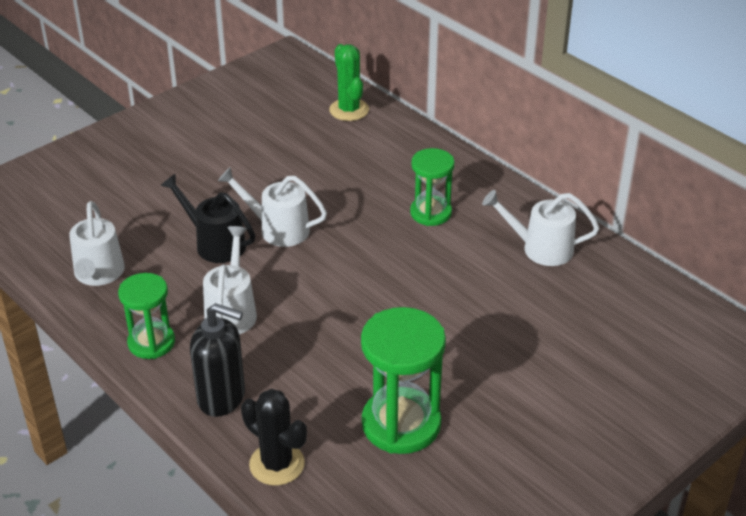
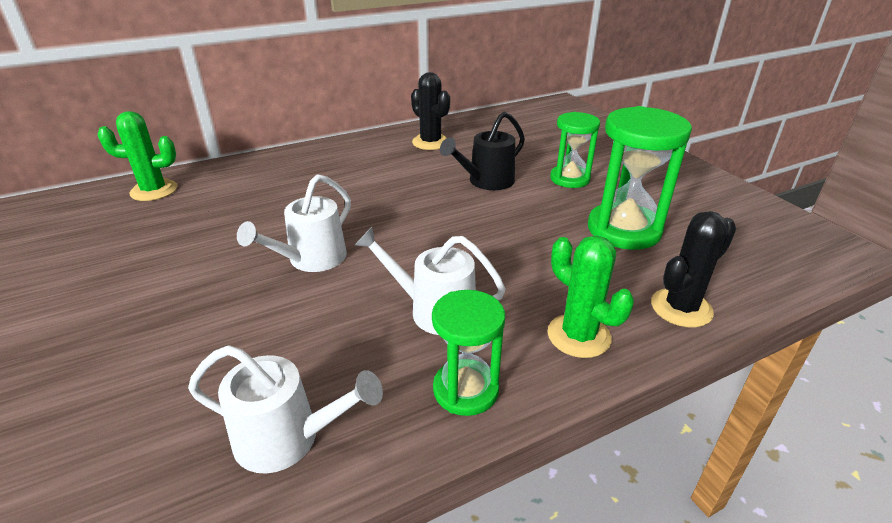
camera: 75 degrees left, 5 degrees down
(214, 243) = (301, 309): black watering can -> black watering can (486, 181)
(222, 397) = (578, 336): black soap dispenser -> green cactus
(430, 213) = (354, 175): green hourglass -> green hourglass (569, 179)
(540, 248) = (430, 142): white watering can -> black cactus

